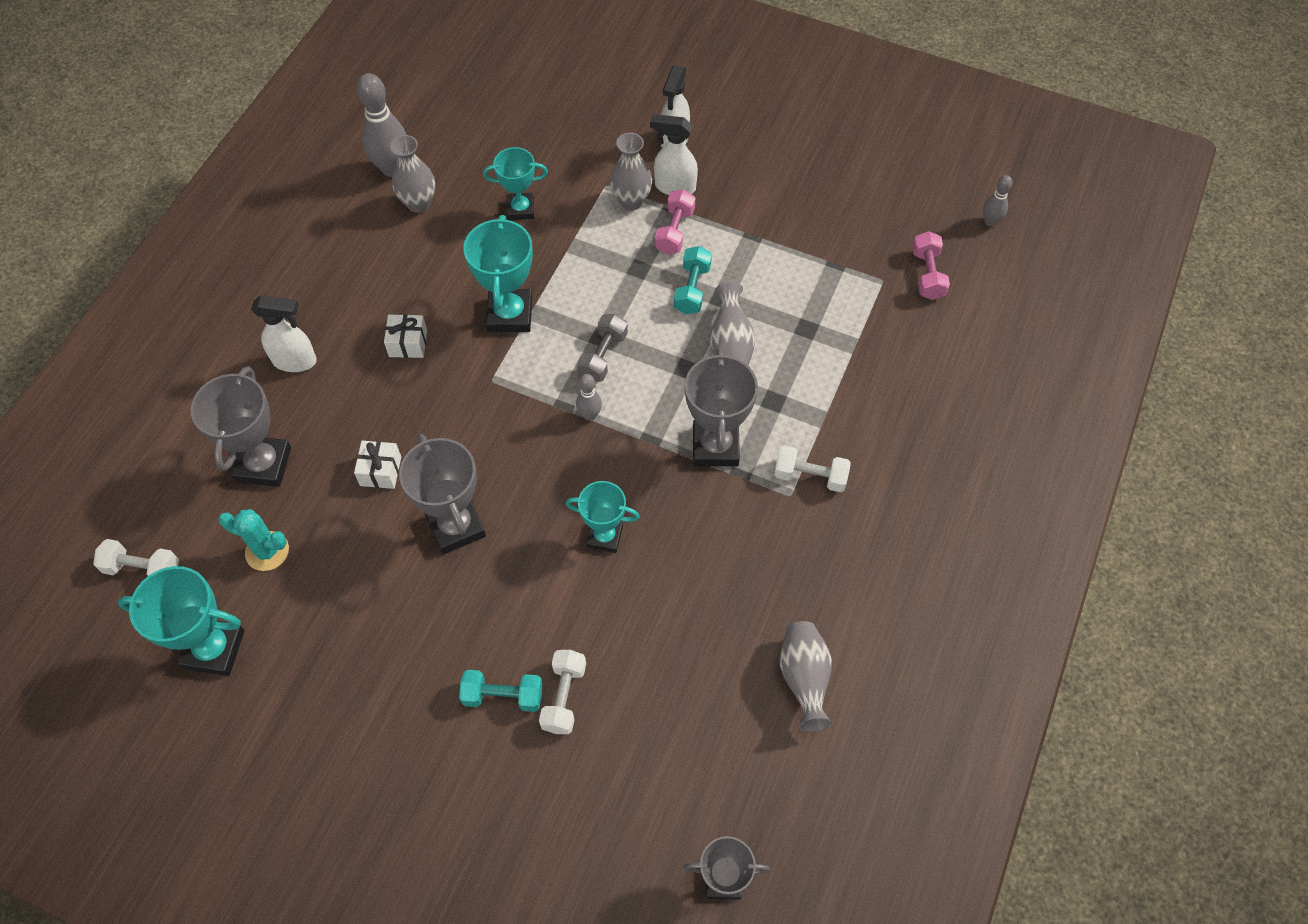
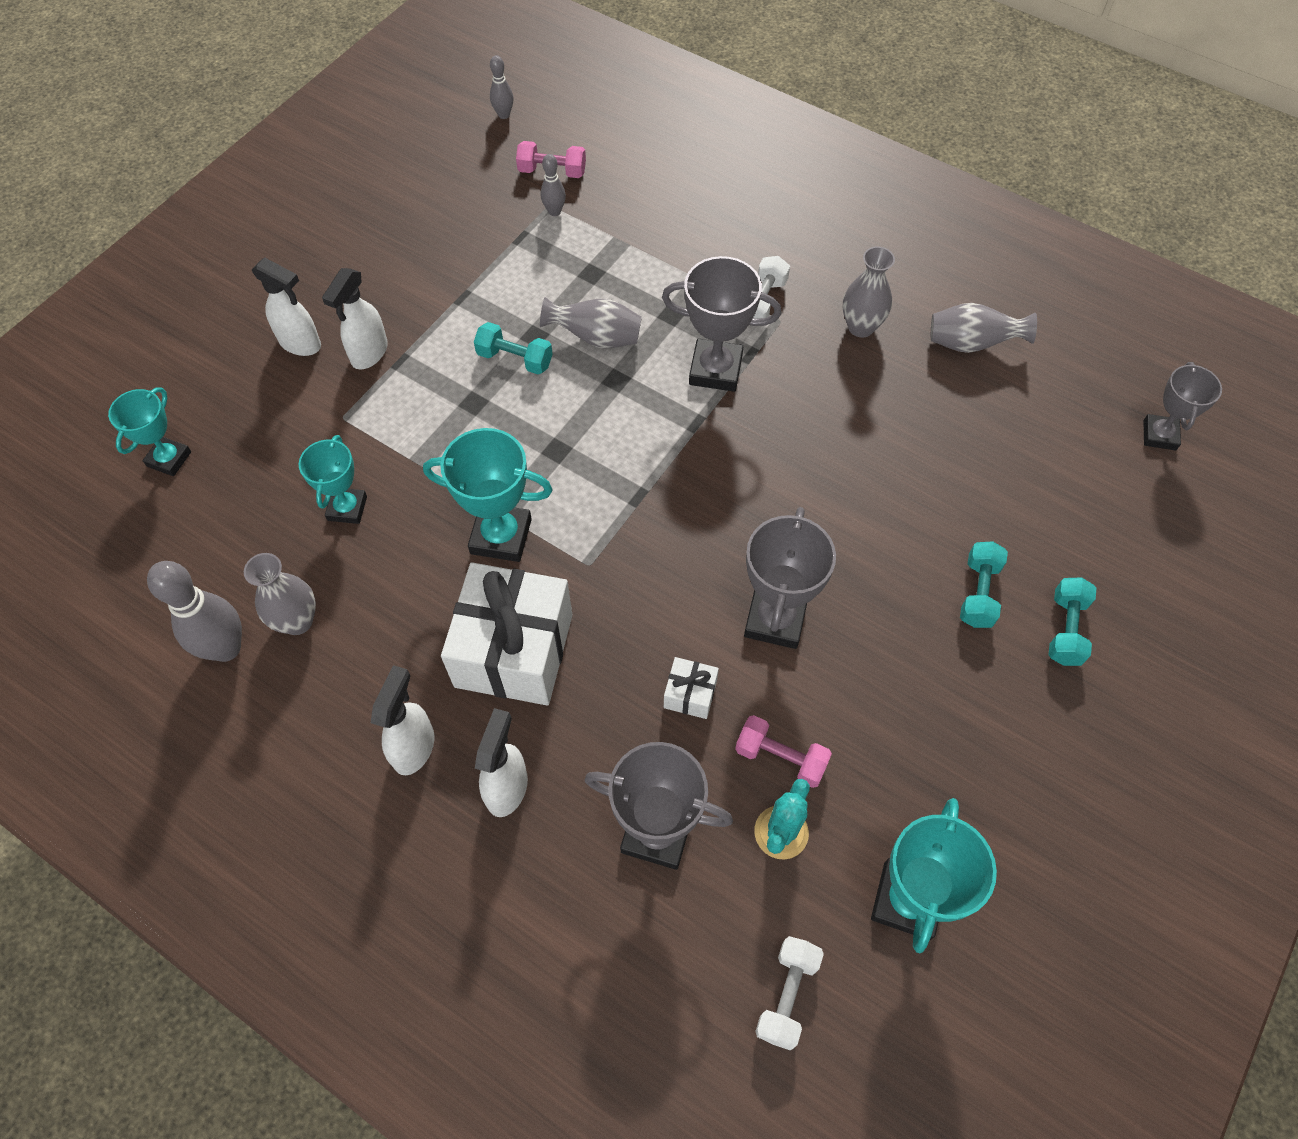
camera: 80 degrees left, 0 degrees up
(324, 297) = (414, 747): none -> white spray bottle
(408, 343) = (514, 650): white gift -> white gift, size x2.32
(455, 526) = (775, 620): grey trophy -> grey trophy turned 60 degrees counterclockwise
(473, 777) = (1065, 629): none -> turquoise dumbbell
(564, 697) = (981, 538): white dumbbell -> none
(589, 415) = (656, 474): grey bowling pin -> grey bowling pin (554, 211)
(603, 356) = (582, 452): grey dumbbell -> none
(604, 537) = (806, 480): turquoise trophy -> turquoise trophy (169, 459)
(631, 201) = (375, 396): grey vase -> grey vase (861, 327)
(674, 231) = (431, 362): pink dumbbell -> pink dumbbell (780, 757)

